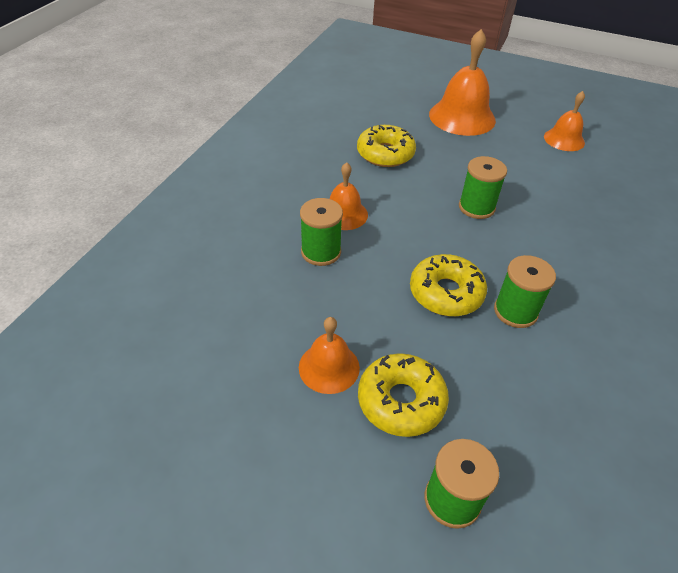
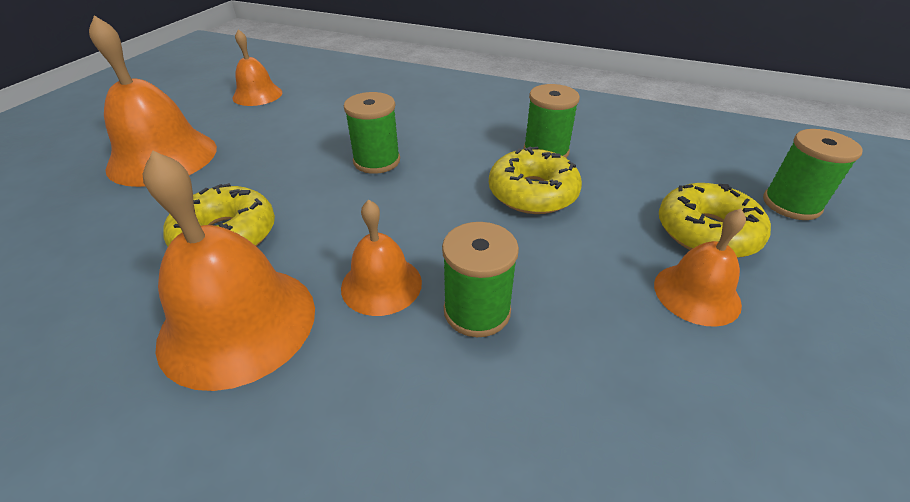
camera: 90 degrees left, 5 degrees down
(319, 168) = (238, 323): none -> orange bell

